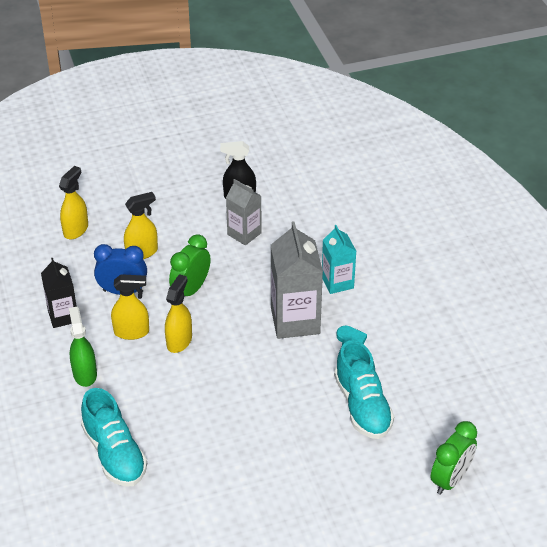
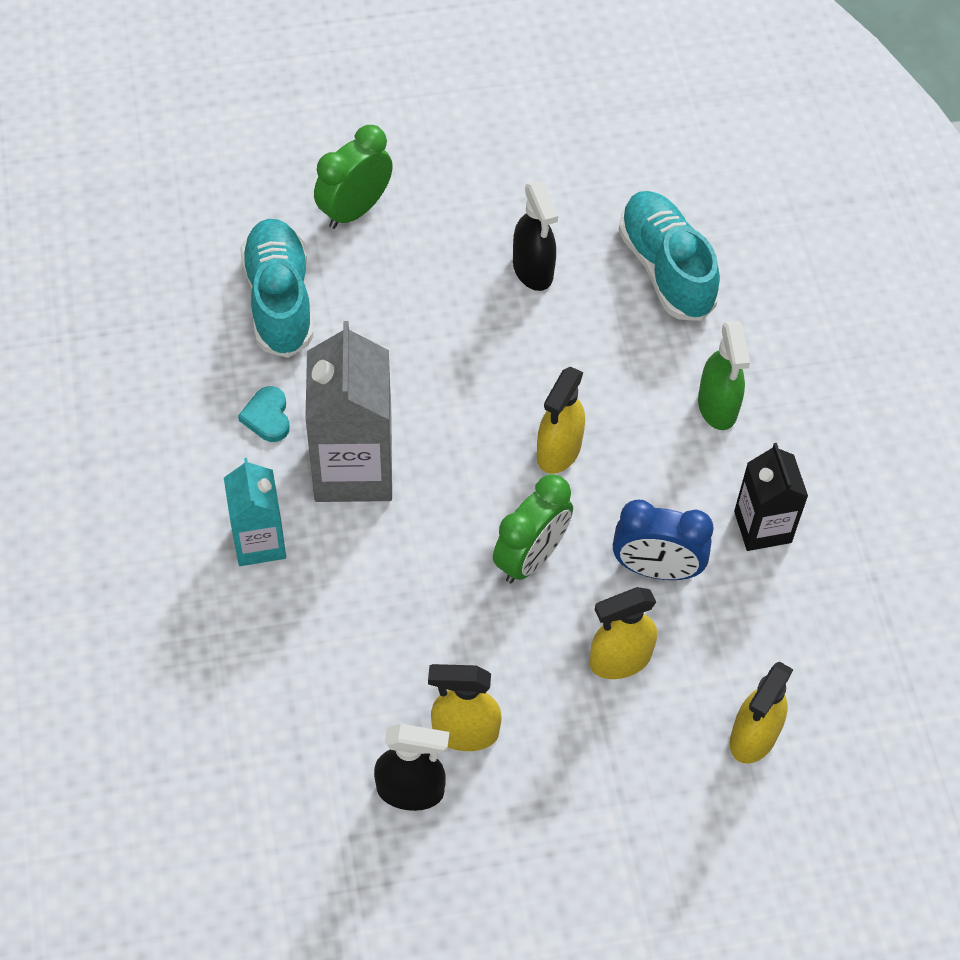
camera: 175 degrees left, 15 degrees up
(132, 332) = (640, 479): yellow spray bottle -> yellow spray bottle (464, 732)
(203, 443) = (533, 270): none -> black spray bottle
(244, 234) = (414, 684): grey carton -> none
(450, 479) = (185, 177): green clock -> green clock (354, 210)

